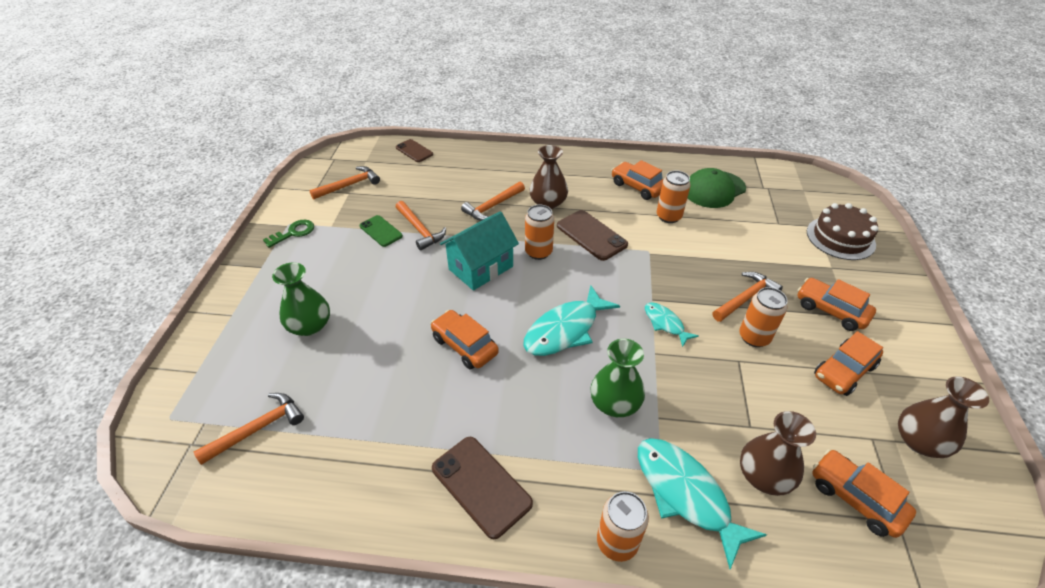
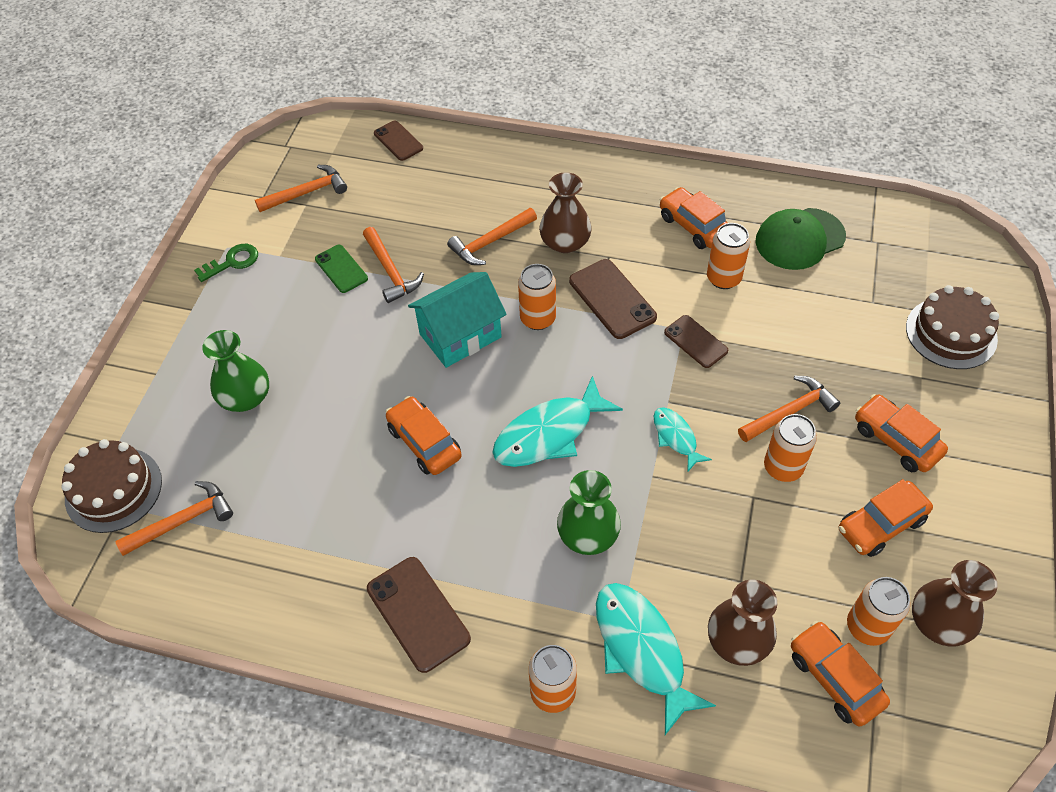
camera: 10 degrees right, 10 degrees up
(193, 409) = (113, 489): none -> brown cake
(661, 258) = (695, 342): none -> brown phone
(865, 451) = (867, 627): none -> orange can

